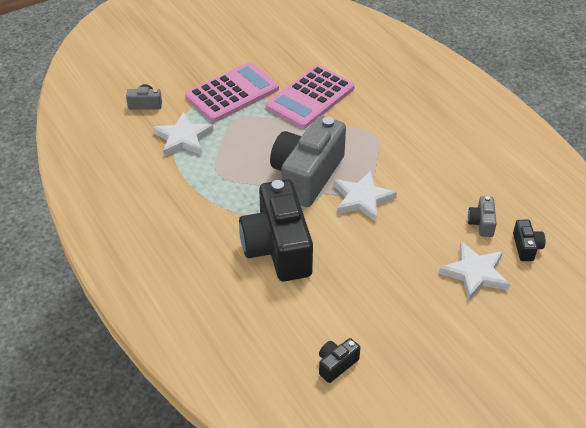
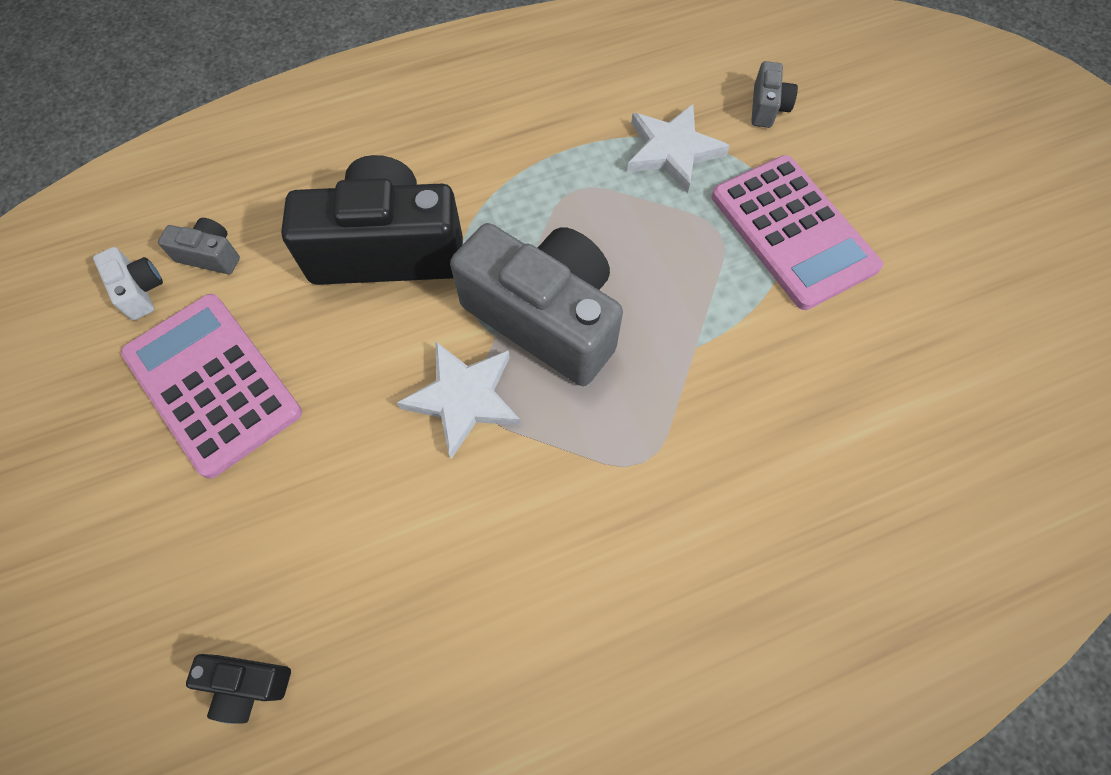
camera: 100 degrees right, 20 degrees up
(310, 97) = (771, 362): pink calculator -> pink calculator (213, 383)
(336, 364) = (139, 290): black camera -> white camera
(475, 273) = (222, 553): white star -> none
(481, 223) = (339, 610): grey camera -> grey camera (210, 255)

